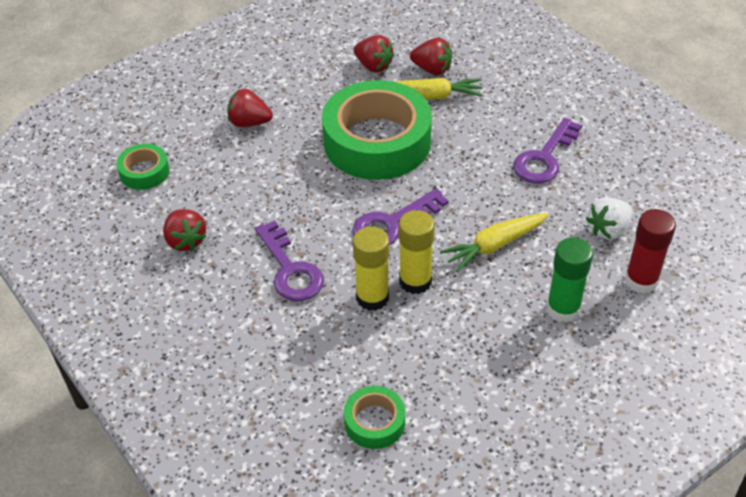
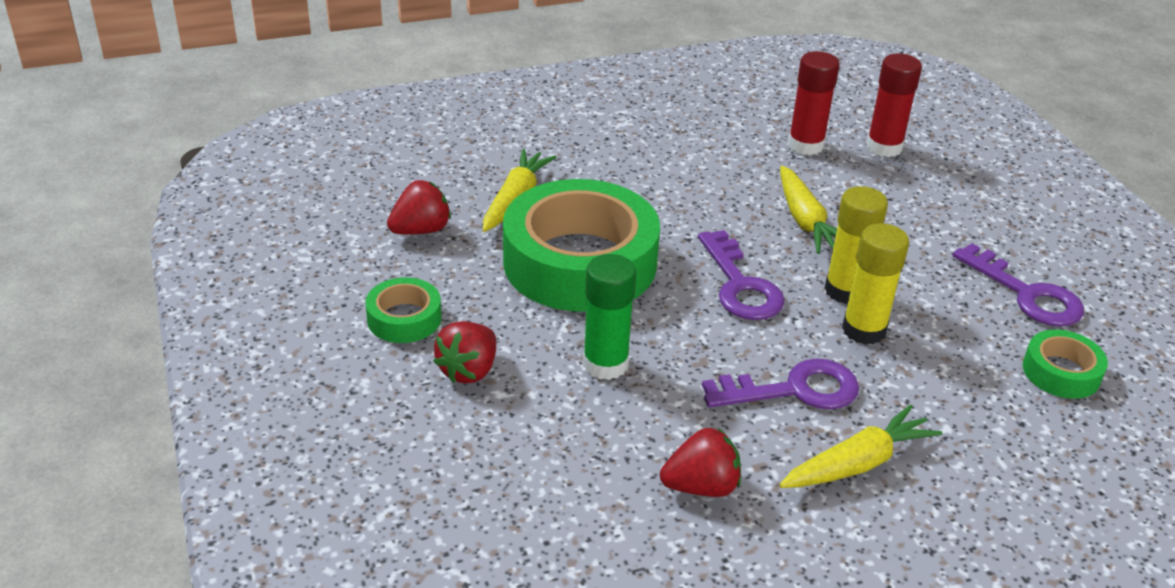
camera: 75 degrees left, 10 degrees down
(144, 172) = (520, 511): green tape -> green tape (404, 318)
(230, 311) = (858, 463): none -> yellow carrot
(432, 69) = (463, 187): red strawberry -> none
(544, 158) = (675, 152): purple key -> purple key (1026, 294)
(563, 309) = (913, 202): green glue stick -> green glue stick (605, 364)
(608, 230) = (805, 145): white strawberry -> red glue stick

